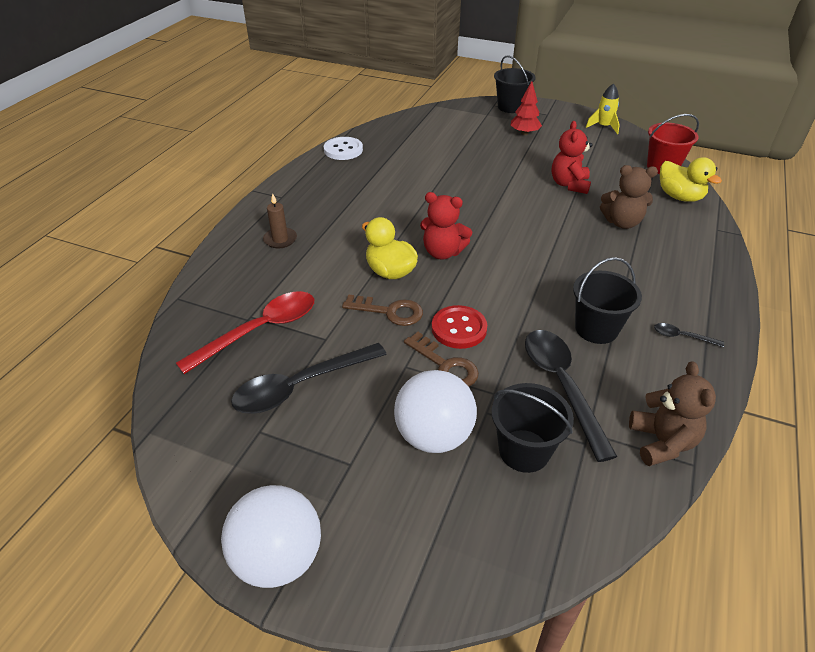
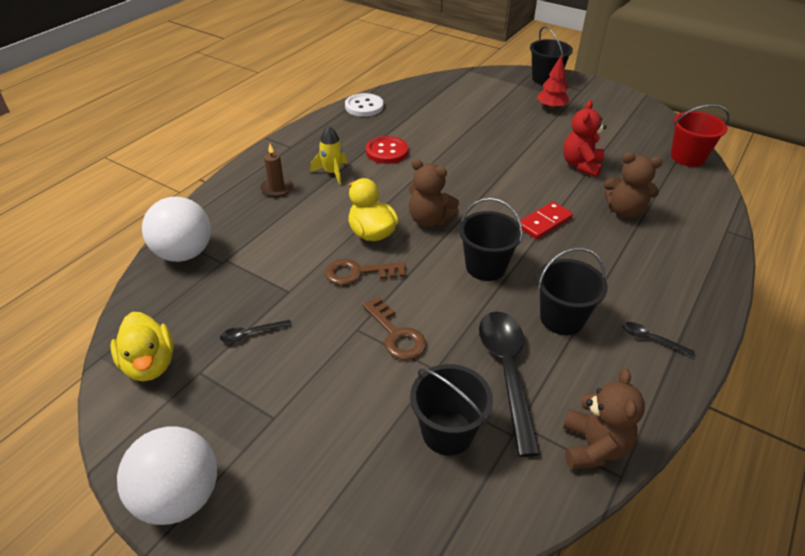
camera: 10 degrees right, 0 degrees up
(260, 330) = (231, 274): red spoon -> none
(300, 386) = (251, 334): black spoon -> black spoon, size x0.44
(389, 312) = (358, 273): brown key -> brown key turned 150 degrees clockwise
(434, 435) = (362, 402): white ball -> white ball (184, 253)
(443, 252) = (429, 220): red teddy bear -> brown teddy bear
(459, 328) = (421, 299): red button -> red button (387, 151)
(510, 290) = (485, 267): none -> black bucket
(552, 242) = (544, 222): none -> red domino
(603, 127) = (637, 108): yellow rocket -> yellow rocket (332, 173)
(679, 197) = (696, 191): yellow duck -> yellow duck (150, 364)

